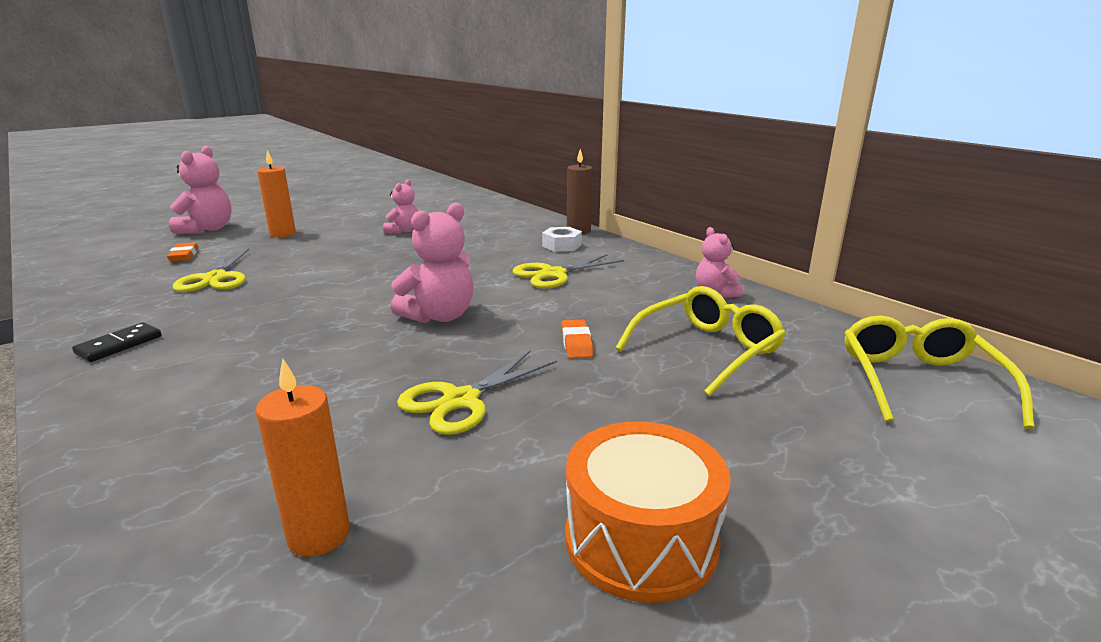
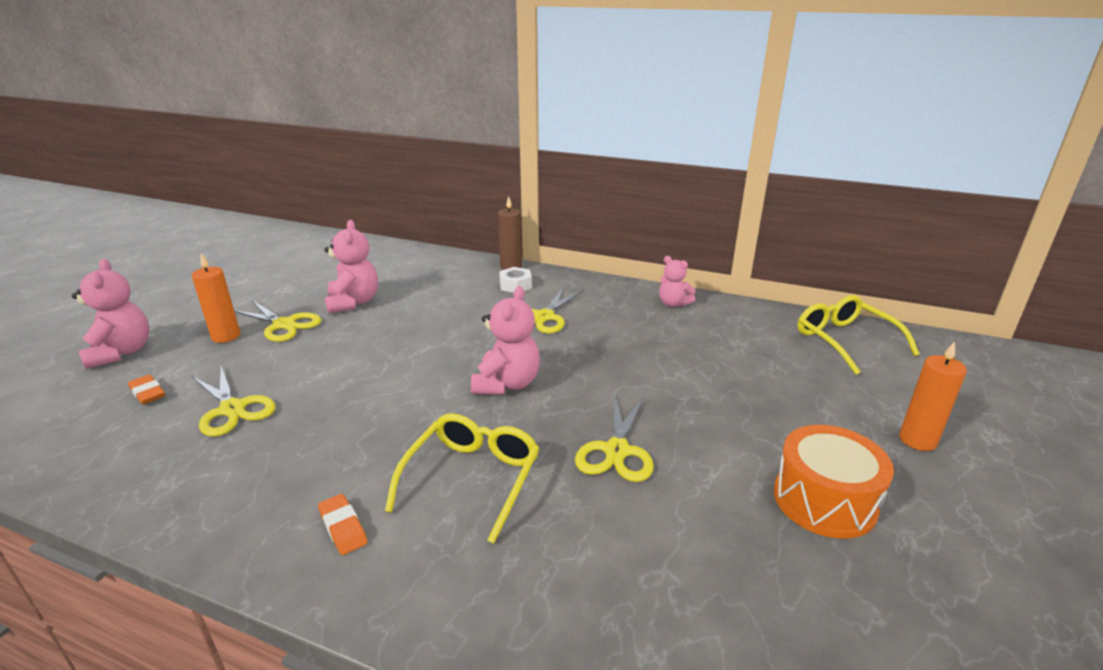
camera: 30 degrees left, 5 degrees up
(119, 345) = (246, 513): black domino -> none
(319, 535) = (657, 585): orange candle -> orange candle (917, 440)
(331, 235) = (284, 325): none -> yellow scissors
(403, 231) = (353, 302): pink teddy bear -> pink teddy bear, size x1.59
(576, 343) = (634, 376): orange eraser -> orange eraser (343, 527)
(706, 350) = (718, 355): yellow glasses -> yellow glasses (471, 479)

